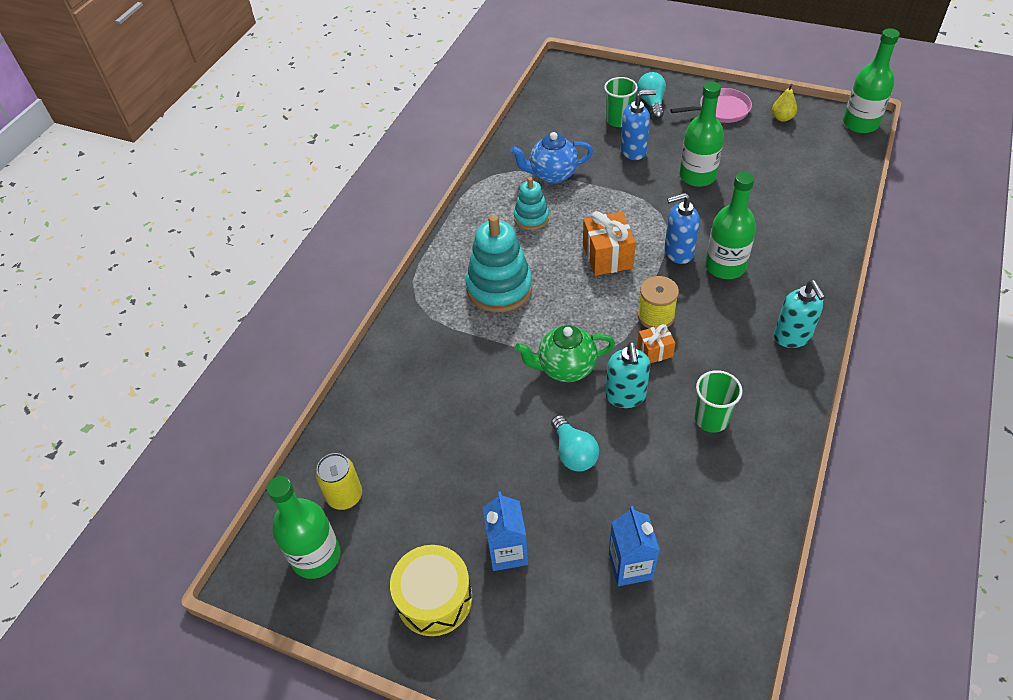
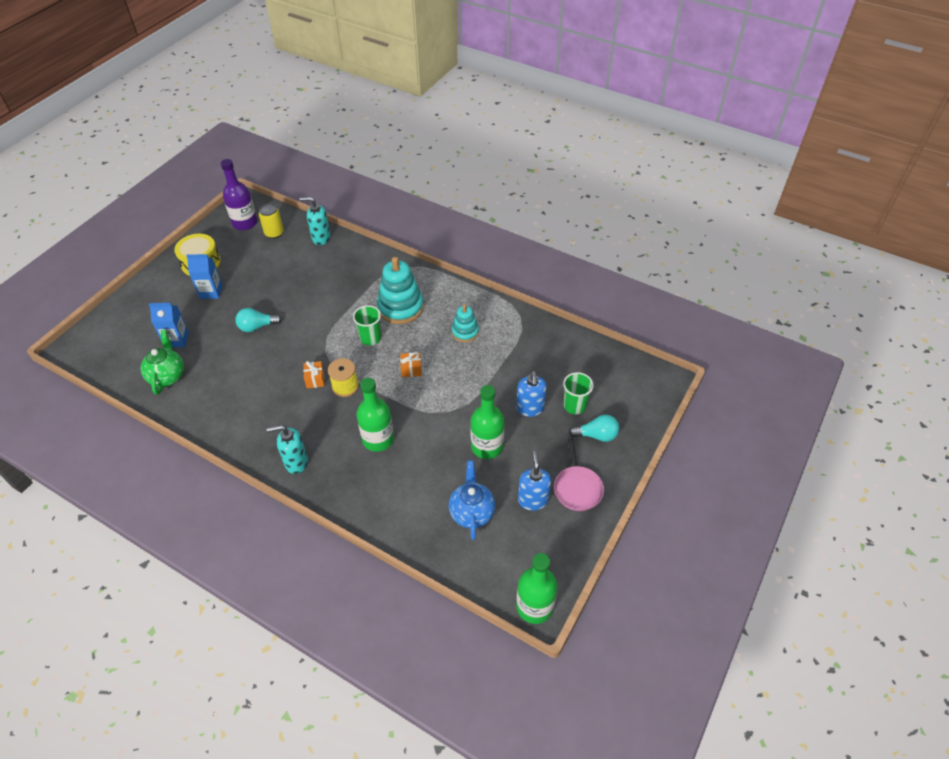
camera: 95 degrees right, 0 degrees up
(316, 556) = (245, 223): green bottle -> purple bottle
(552, 175) = (511, 351): blue teapot -> blue teapot (472, 512)
(565, 368) = (320, 332): green teapot -> green teapot (167, 376)
(607, 256) = (411, 369): orange gift -> orange gift, size x0.58
(625, 396) = (286, 357): turquoise soap dispenser -> turquoise soap dispenser (321, 238)
(678, 252) = (402, 413): blue soap dispenser -> blue soap dispenser (533, 500)
(711, 419) = (250, 397): green cup -> green cup (370, 338)
(782, 118) = (556, 537): yellow pear -> none

